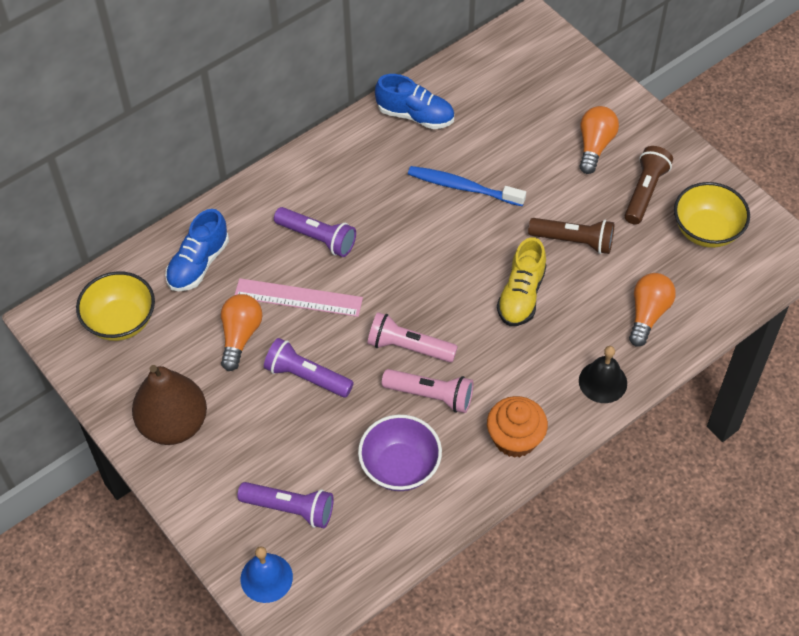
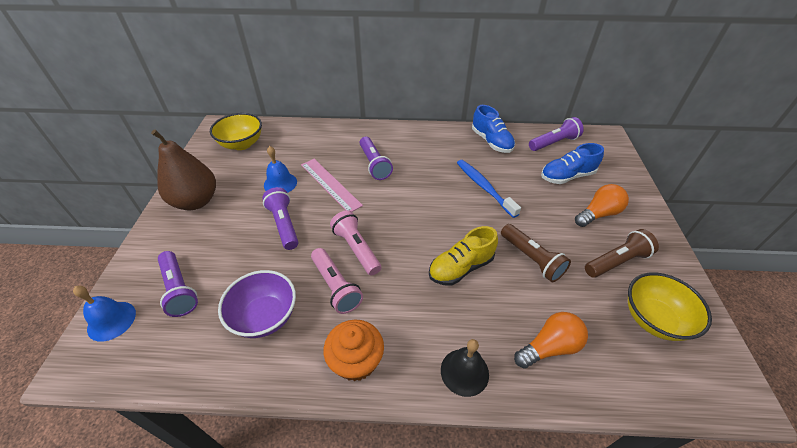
camera: 40 degrees right, 10 degrees down
(198, 264) = (305, 142): blue shoe -> blue shoe (567, 176)
(240, 336) = (280, 183): orange light bulb -> blue bell
(484, 72) = (554, 143): none -> purple flashlight

